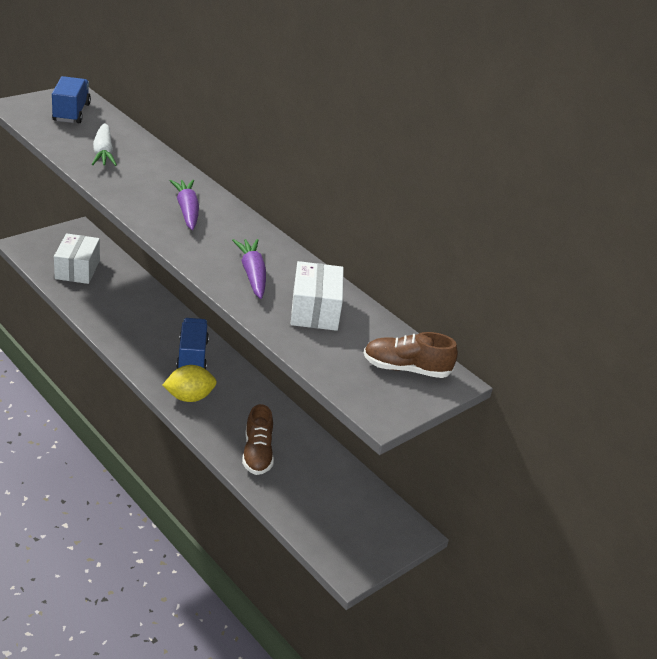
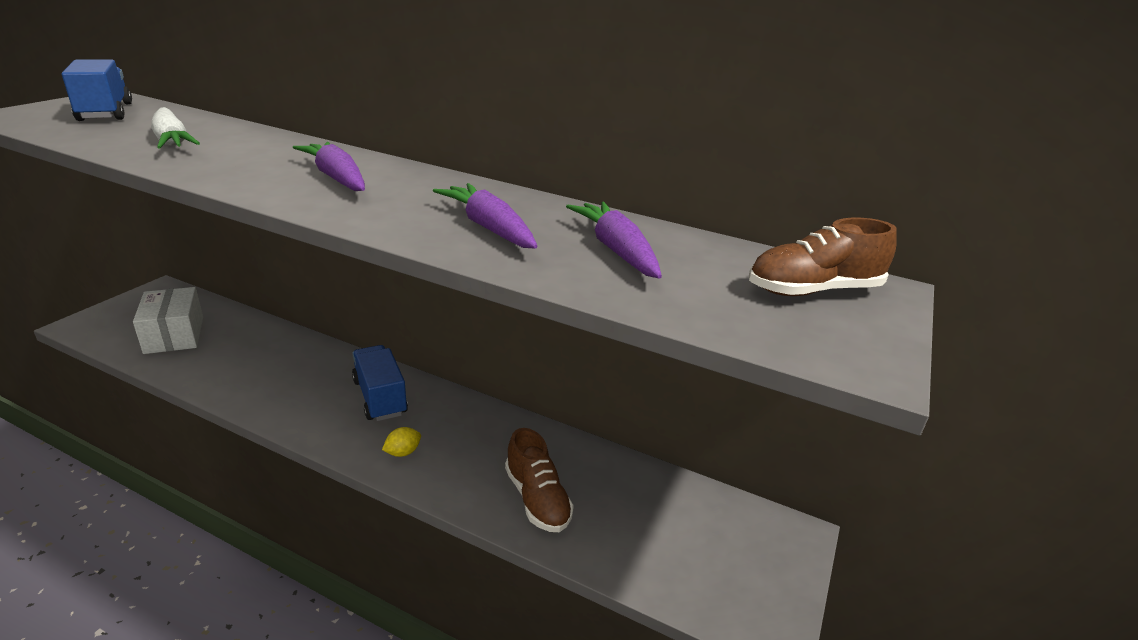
camera: 20 degrees left, 5 degrees down
(189, 397) = (403, 452): yellow lemon -> yellow lemon, size x0.53
(315, 310) = (616, 250): white box -> purple carrot

